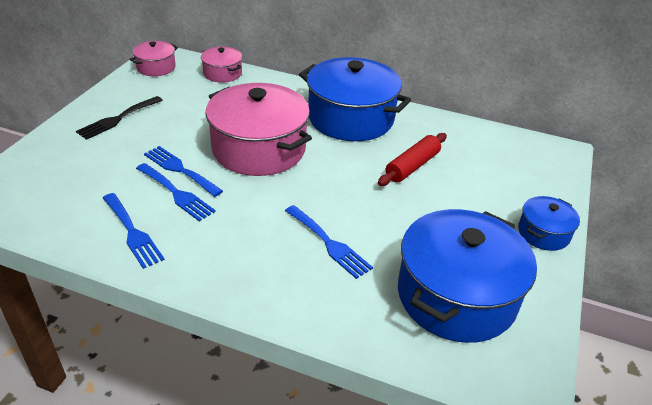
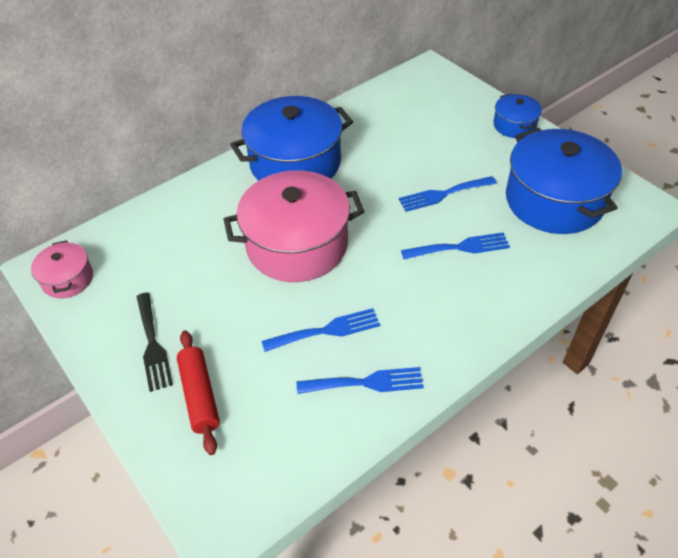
camera: 55 degrees left, 10 degrees up
(180, 169) = (289, 316): blue fork -> blue fork (443, 194)
(222, 73) = (134, 226): pink pot -> none
(412, 166) = (393, 156): red rolling pin -> red rolling pin (200, 395)

